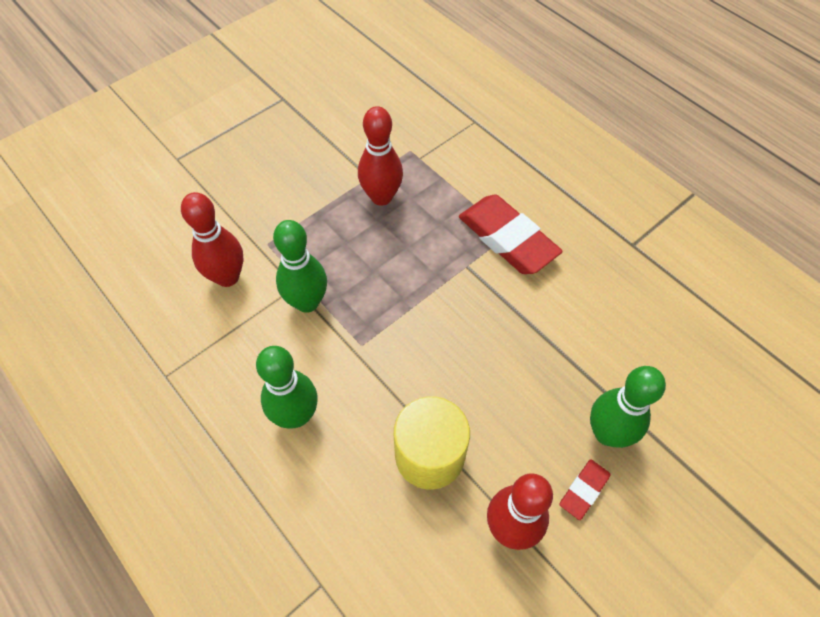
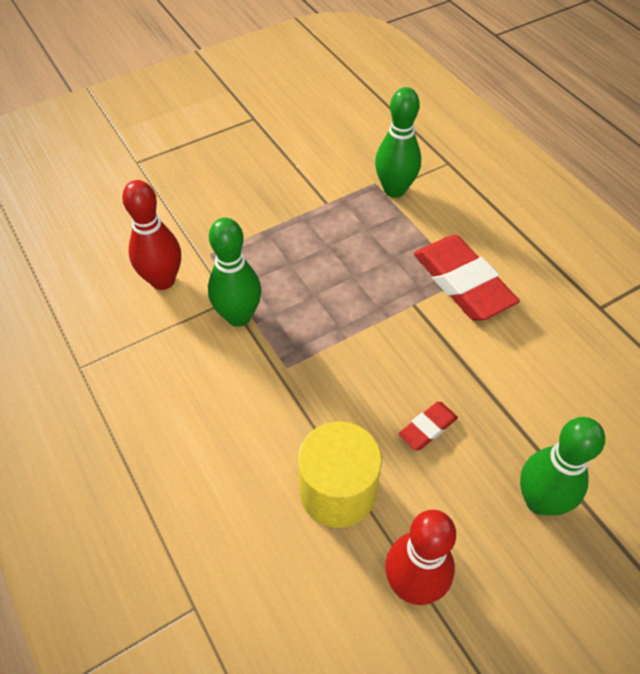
camera: 10 degrees right, 5 degrees down
(296, 415) = (204, 427): green bowling pin -> green bowling pin (394, 190)
(381, 197) = (336, 224): red bowling pin -> none
(584, 490) = (503, 558): red eraser -> red eraser (427, 428)

